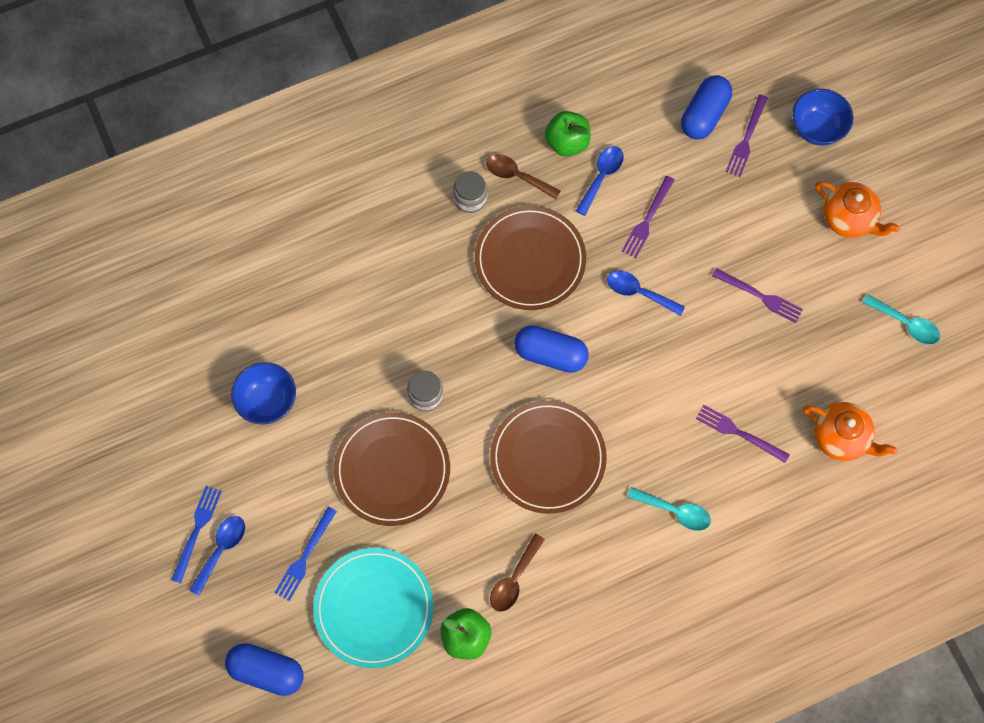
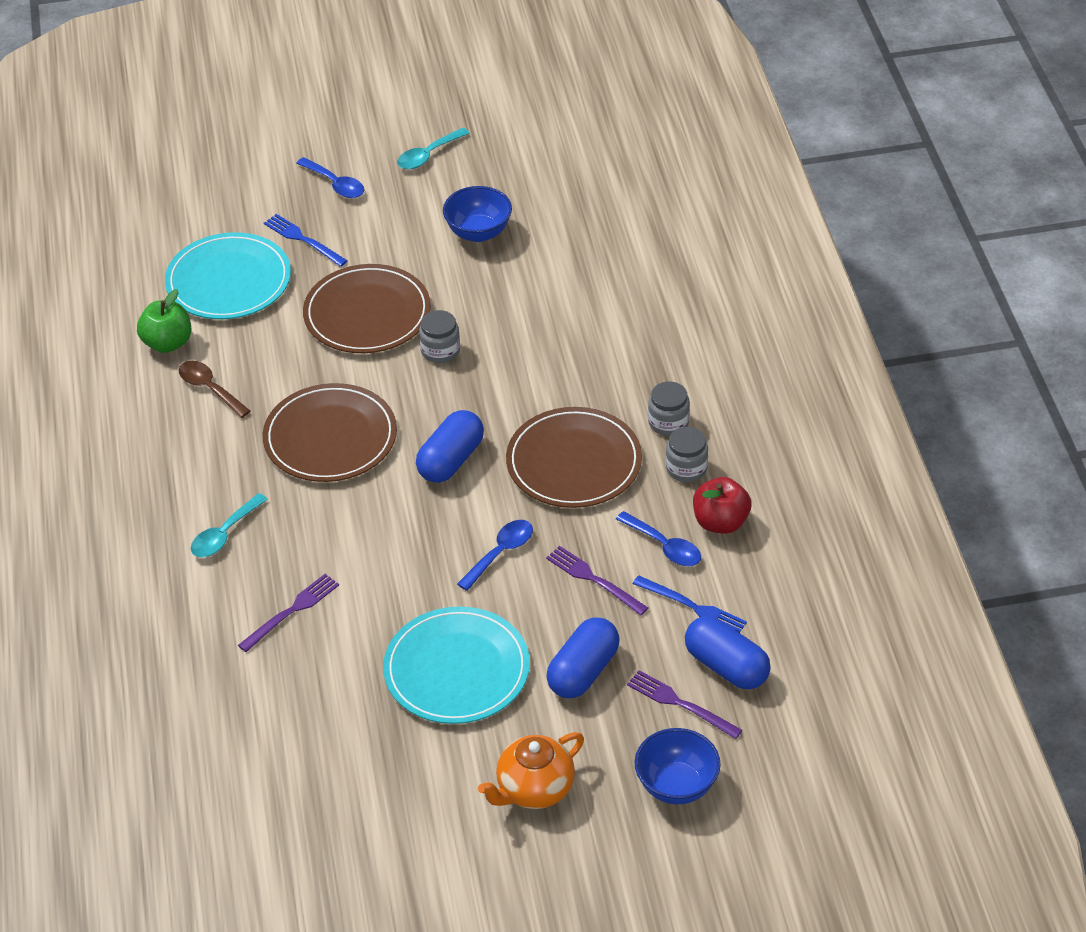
camera: 105 degrees right, 25 degrees down
(197, 530) = (362, 170): blue fork -> blue fork (693, 607)
(266, 671) = (202, 201): blue capsule -> blue capsule (583, 671)
(517, 176) = (686, 468): brown spoon -> grey jar
(567, 142) = (720, 522): green apple -> red apple
(760, 296) = (457, 670): purple fork -> turquoise plate
(841, 437) = (246, 709): orange teapot -> none
(906, 324) = (367, 815): turquoise spoon -> turquoise spoon (428, 155)

